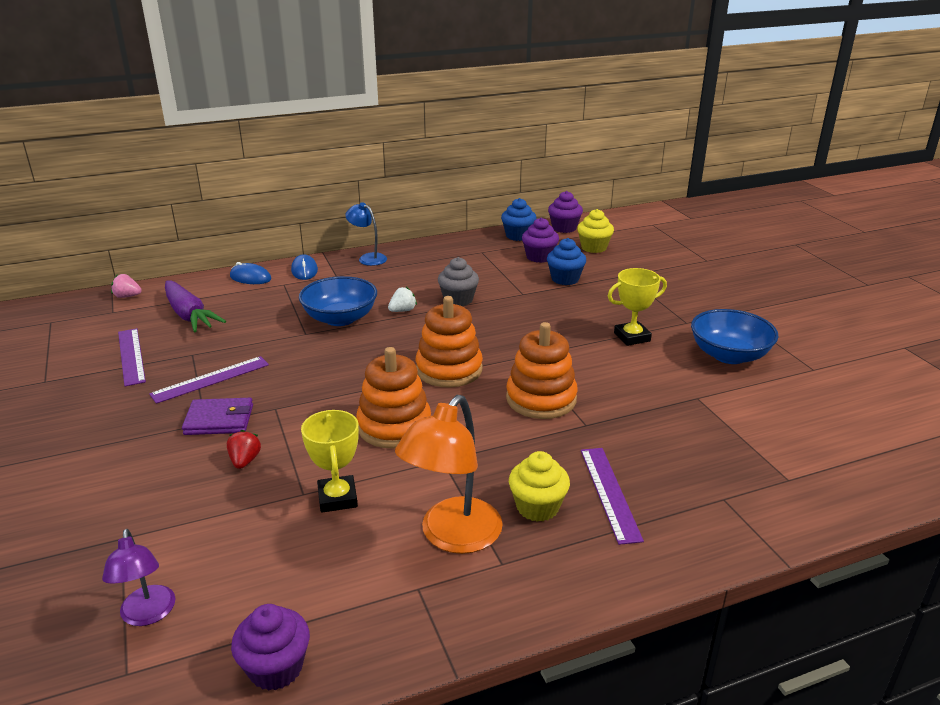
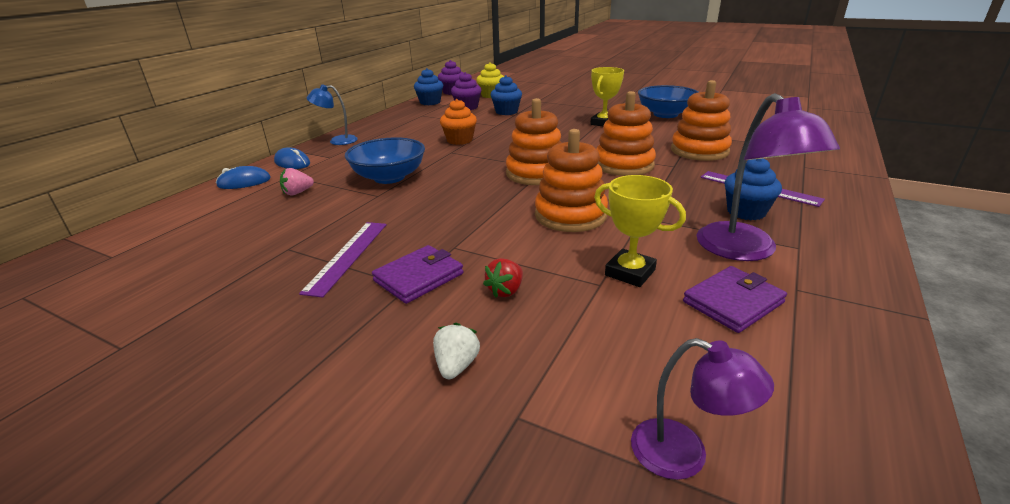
camera: 40 degrees left, 0 degrees up
(127, 296) = (110, 239): pink strawberry -> pink strawberry (297, 193)
(131, 356) = (212, 278): purple ruler -> none
(189, 315) = (225, 225): purple carrot -> none
(245, 461) = (505, 291): red strawberry -> red strawberry turned 105 degrees counterclockwise
(276, 668) = (853, 404): purple cupcake -> none
(353, 564) = (733, 302): none -> purple wallet
(402, 310) = (431, 157): white strawberry -> white strawberry (456, 366)
(452, 537) = (744, 251): orange lamp -> purple lamp
(458, 300) = (459, 140): grey cupcake -> orange cupcake
(537, 507) = (746, 212): yellow cupcake -> blue cupcake
(653, 421) = (699, 151): none -> orange stacking toy

